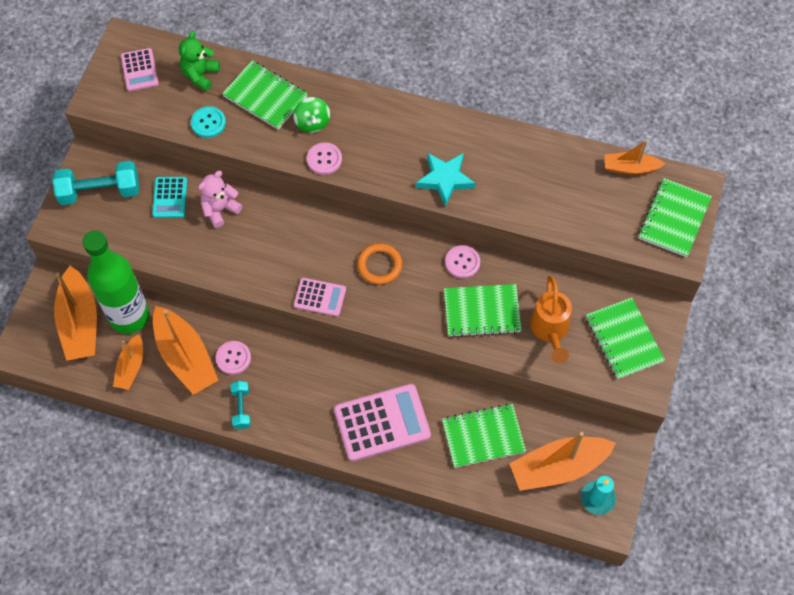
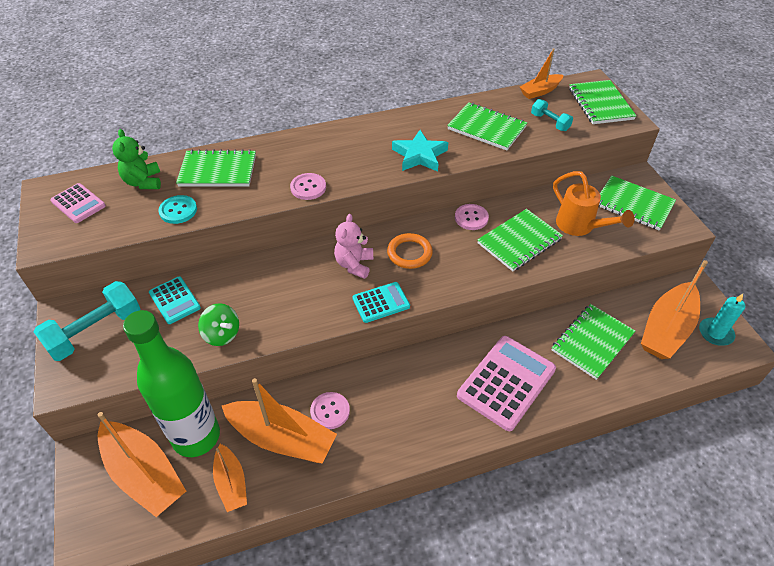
camera: 35 degrees left, 15 degrees down
(220, 209) = (232, 285): pink teddy bear -> pink teddy bear (354, 264)
(241, 408) = (373, 450): turquoise dumbbell -> turquoise dumbbell (550, 122)
(312, 123) = (275, 169): green spinning top -> green spinning top (222, 334)
(320, 297) = (381, 302): pink calculator -> turquoise calculator
(534, 183) = (486, 128): none -> green notebook

